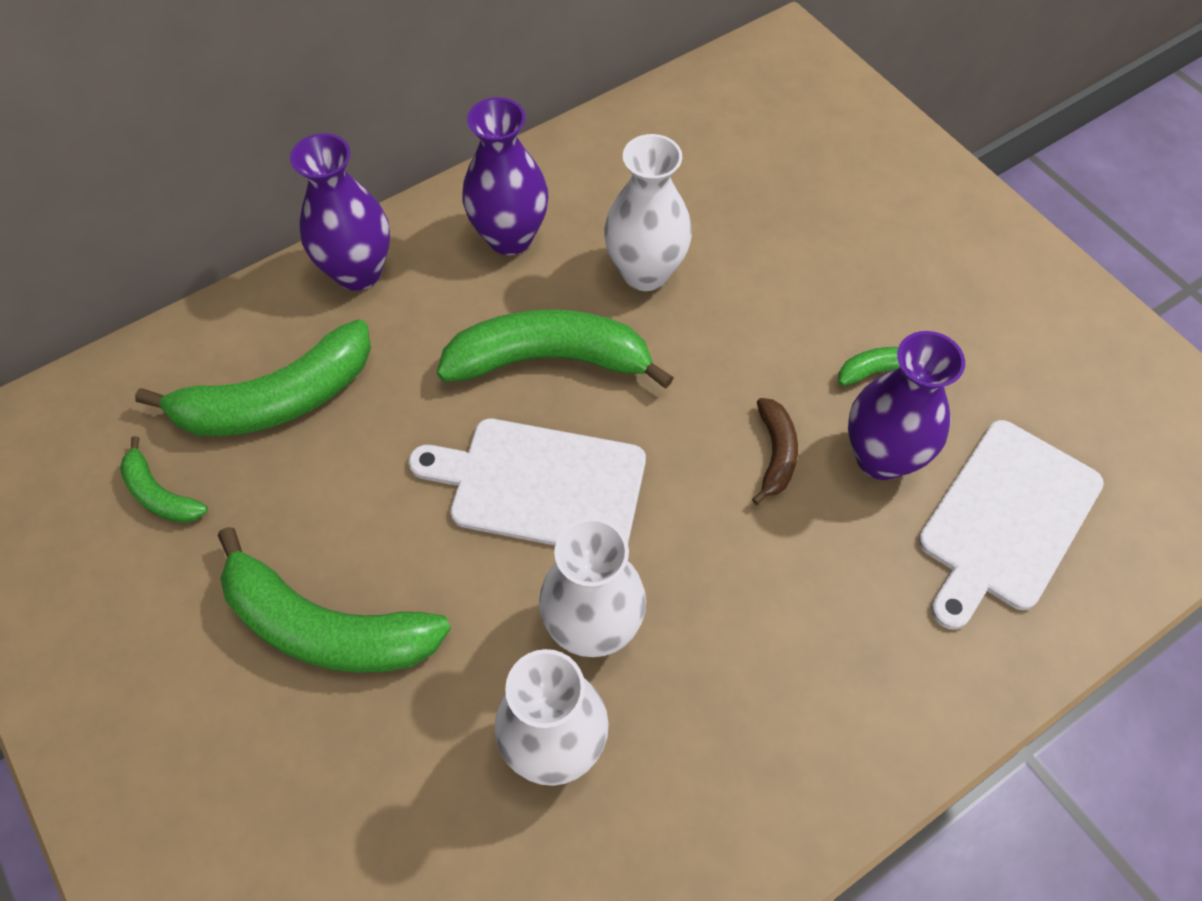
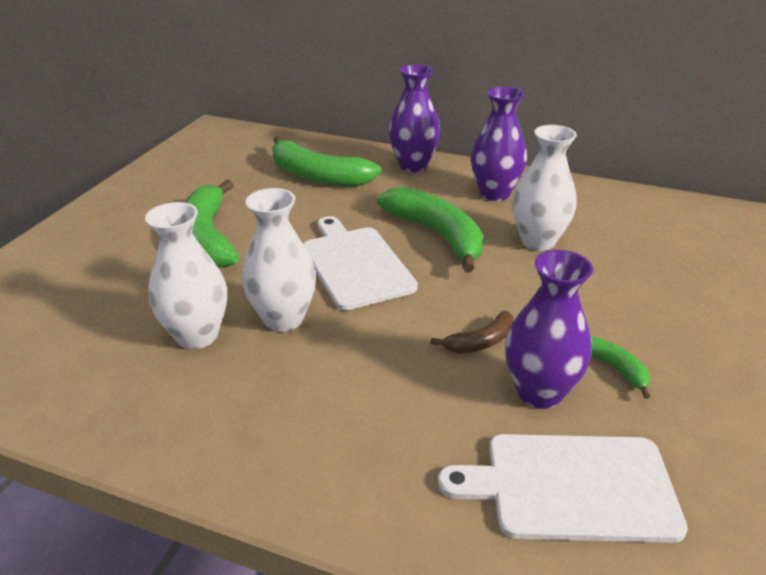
camera: 55 degrees right, 25 degrees down
(160, 494) = (238, 171): green banana -> none

